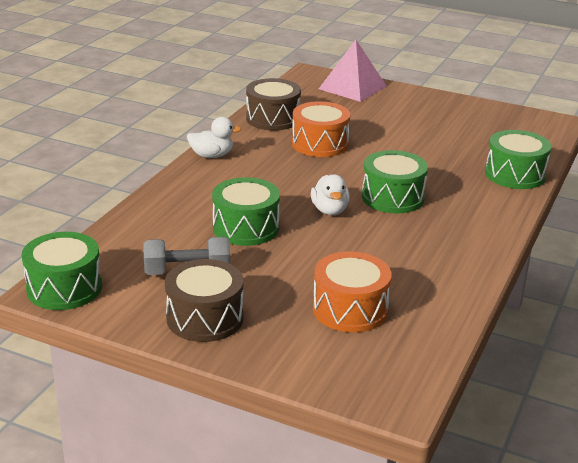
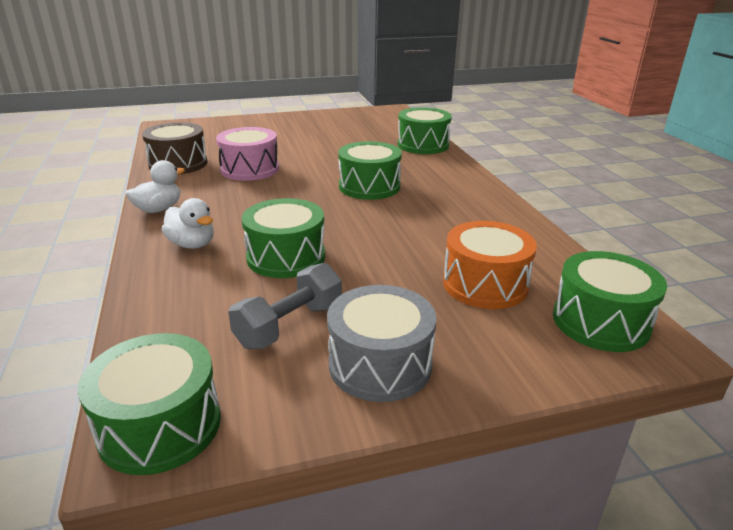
camera: 40 degrees left, 0 degrees up
(205, 318) = (380, 364): brown drum -> grey drum
(320, 144) = (250, 169): orange drum -> pink drum
(330, 210) = (337, 214): white duck -> white duck (192, 244)
(352, 87) = (216, 126): pink pyramid -> none
(387, 371) = (600, 322): none -> green drum

